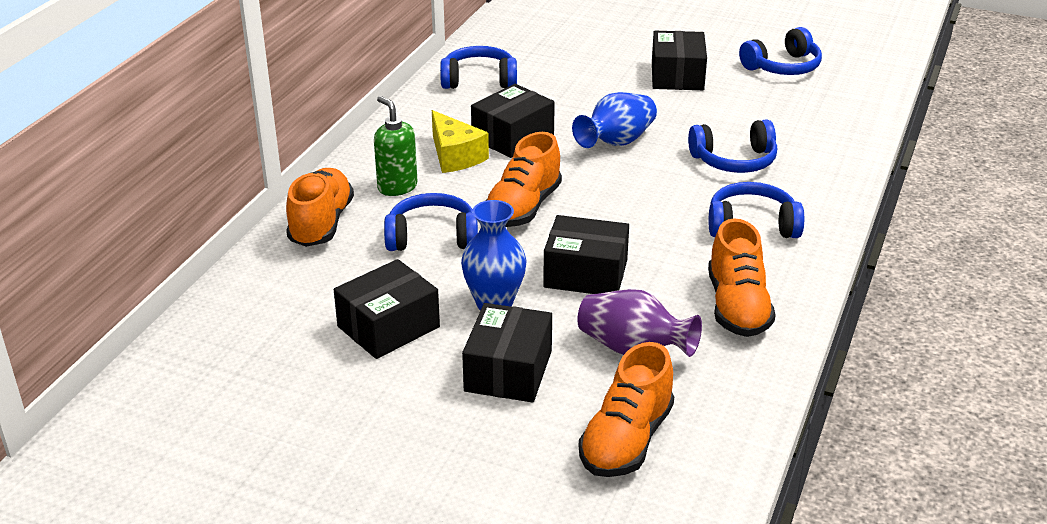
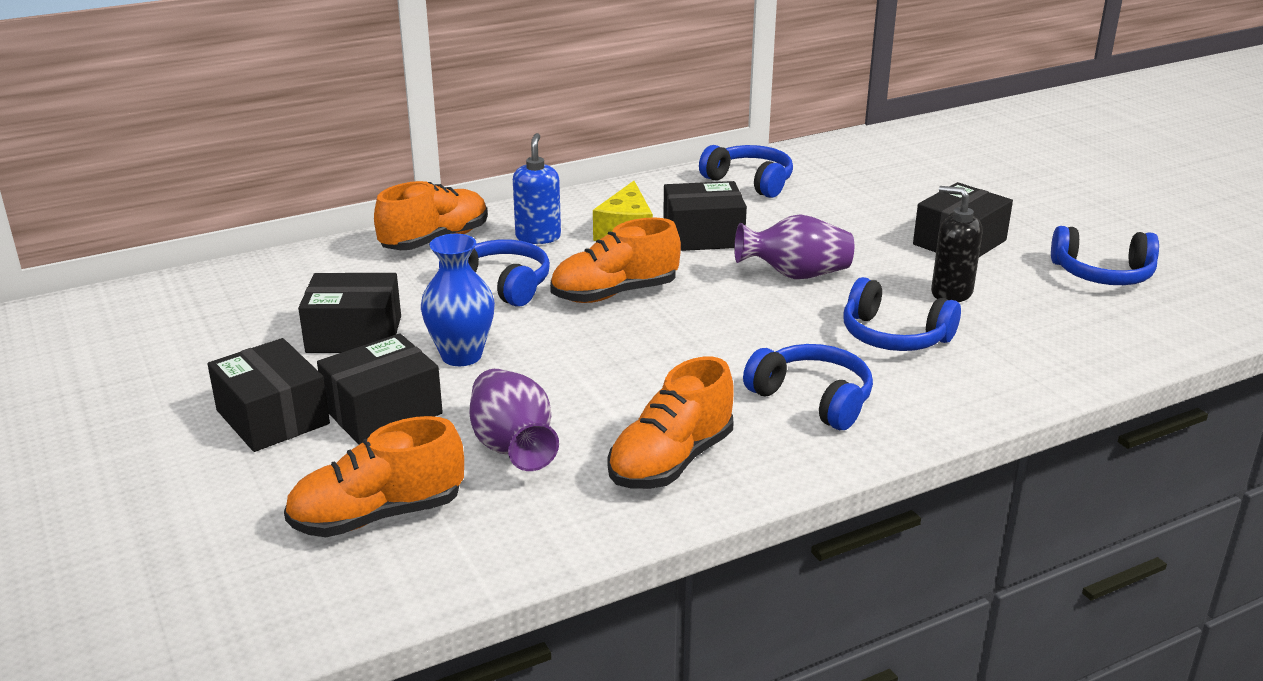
camera: 40 degrees right, 5 degrees down
(397, 187) = (538, 237): green soap dispenser -> blue soap dispenser
(585, 274) = (578, 368): black box -> black box (272, 417)
(616, 142) = (795, 275): blue vase -> purple vase
(723, 116) = (951, 293): none -> black soap dispenser

